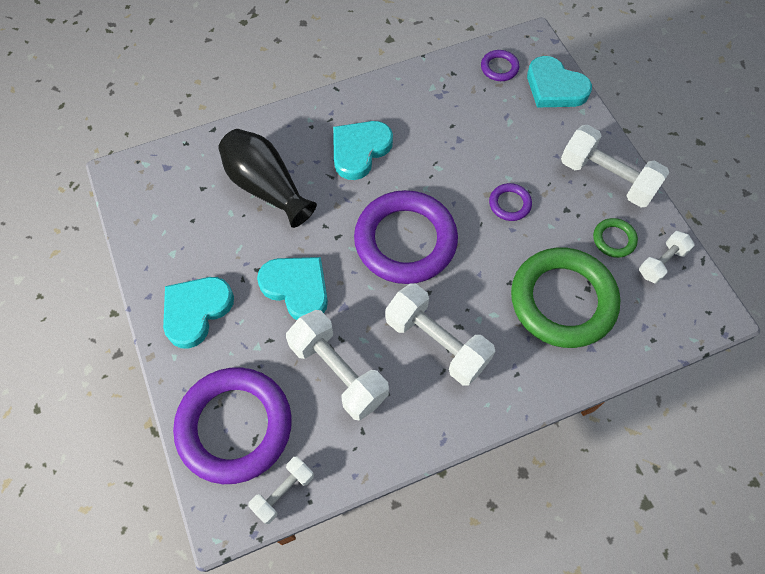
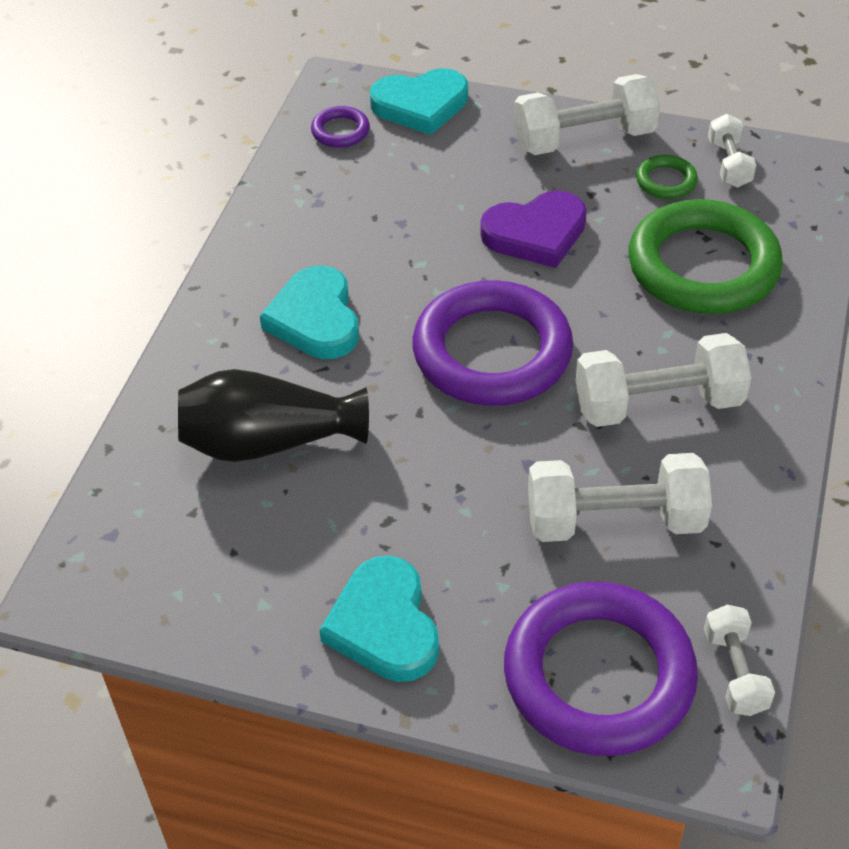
camera: 50 degrees left, 15 degrees down
(297, 288) = (455, 495): turquoise heart -> none
(509, 204) = (536, 233): purple ring -> purple heart

